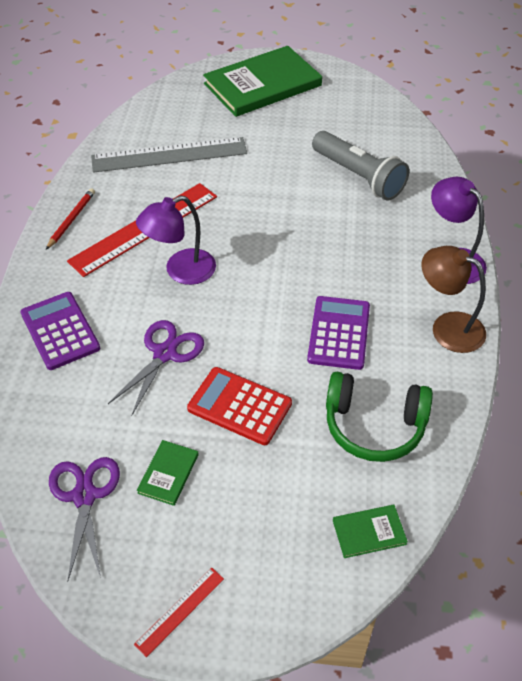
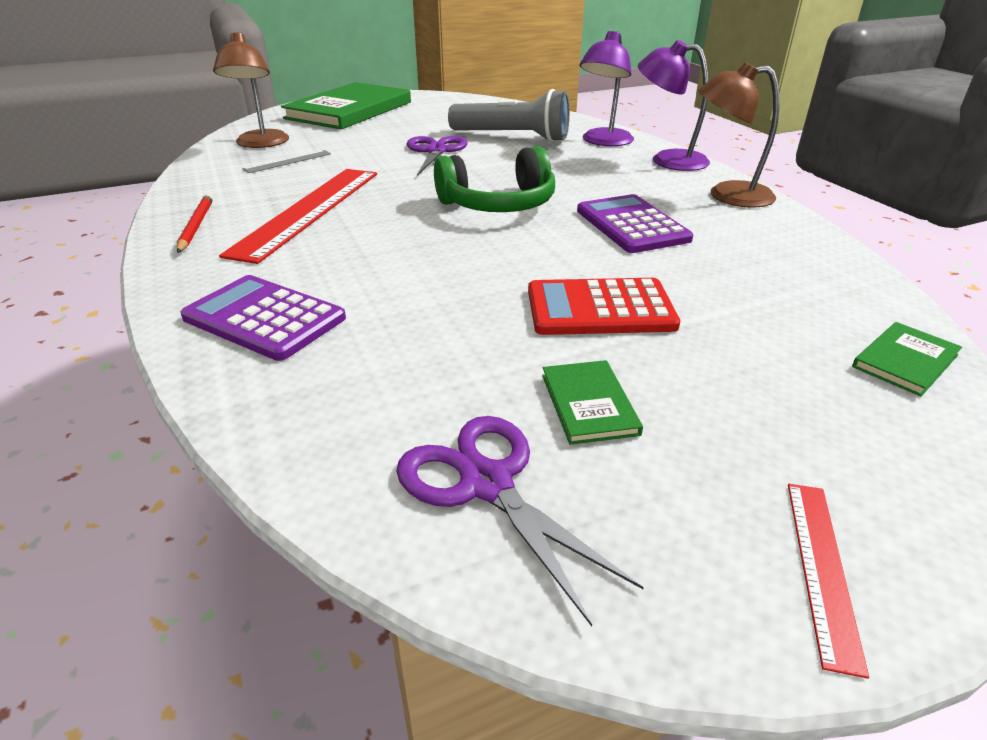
camera: 30 degrees left, 15 degrees down
(165, 121) = (261, 144): none -> brown lamp
(165, 354) = (446, 295): purple scissors -> purple scissors (436, 151)
(169, 155) = (288, 161): grey ruler -> grey ruler, size x0.45
(181, 271) = (392, 229): purple lamp -> purple lamp (603, 142)
(374, 425) = (768, 275): green headphones -> green headphones (498, 204)

